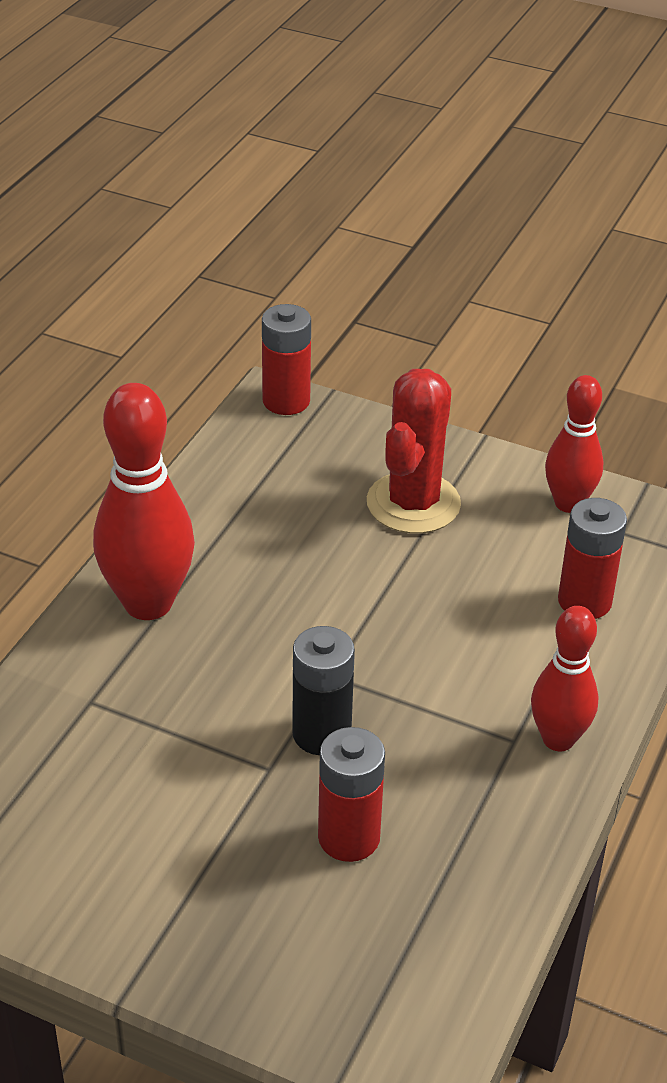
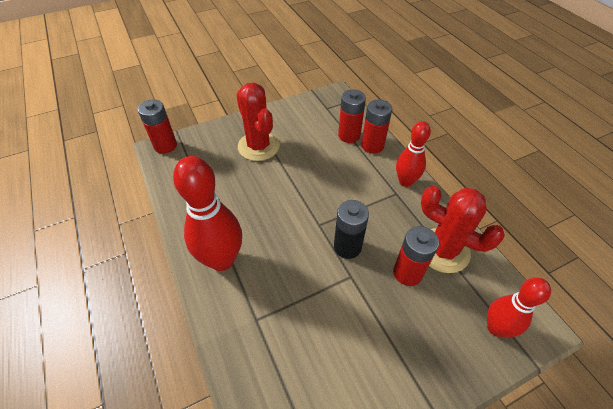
camera: 50 degrees left, 10 degrees up
(448, 866) = (443, 250): none -> red cactus
(568, 503) = (301, 111): red bowling pin -> red bowling pin (496, 328)
(597, 647) = (372, 146): none -> red battery

